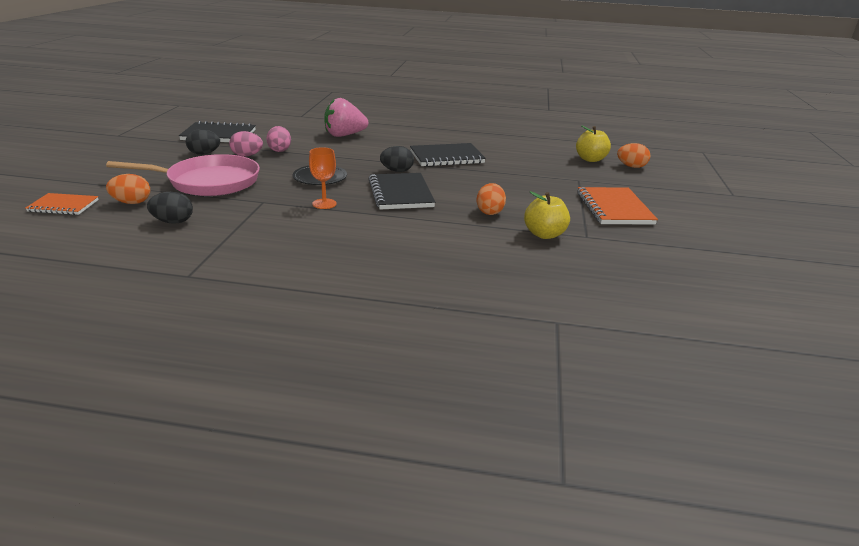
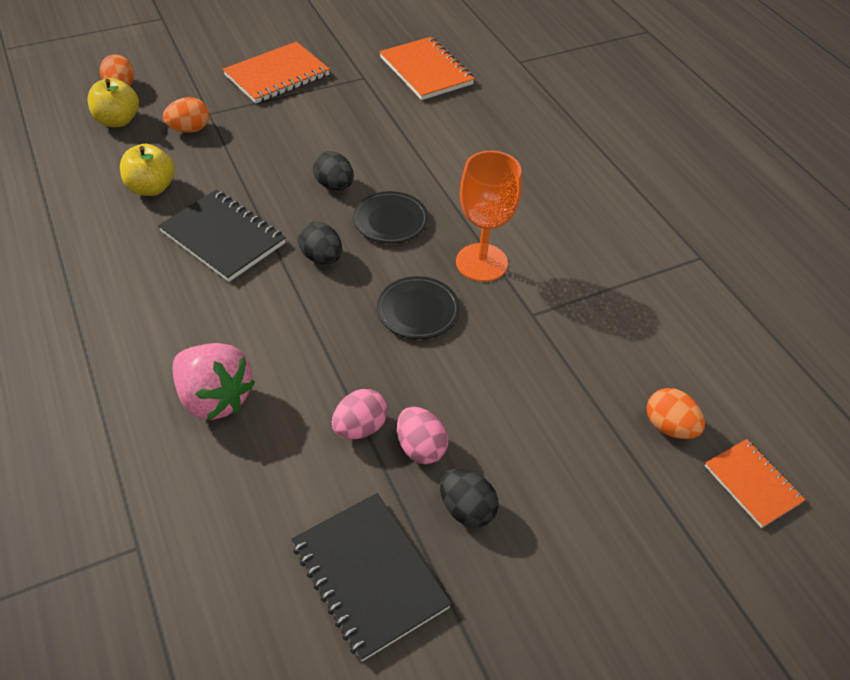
camera: 125 degrees left, 20 degrees up
(173, 222) = (654, 347): black egg -> black egg (334, 185)
(209, 182) = (543, 407): pink pan -> none
(324, 204) = (481, 262): orange goblet -> orange goblet, size x1.64
(400, 193) = (390, 221): black notebook -> black plate
(489, 212) = (370, 143): orange egg -> orange egg (189, 129)
(544, 234) = (386, 99): yellow apple -> yellow apple (151, 188)
(576, 265) = (426, 71): none -> orange notebook

